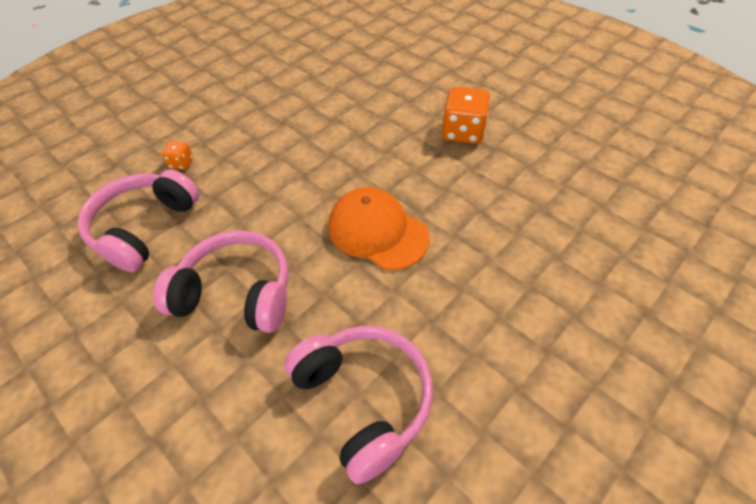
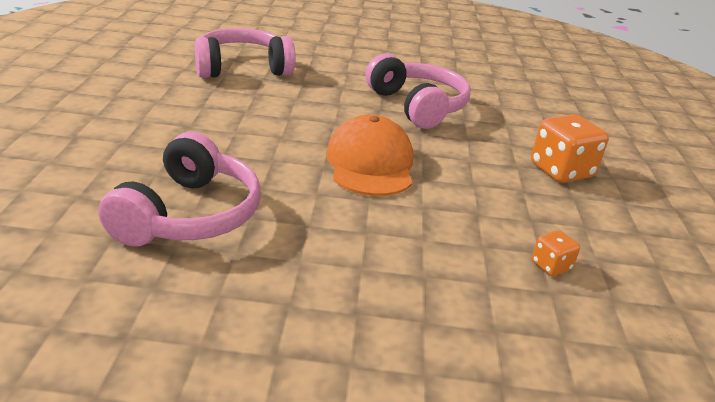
camera: 45 degrees right, 20 degrees down
(181, 163) = (318, 59): orange dice -> orange dice (551, 266)
(236, 293) = (228, 122): pink headphones -> pink headphones (417, 106)

